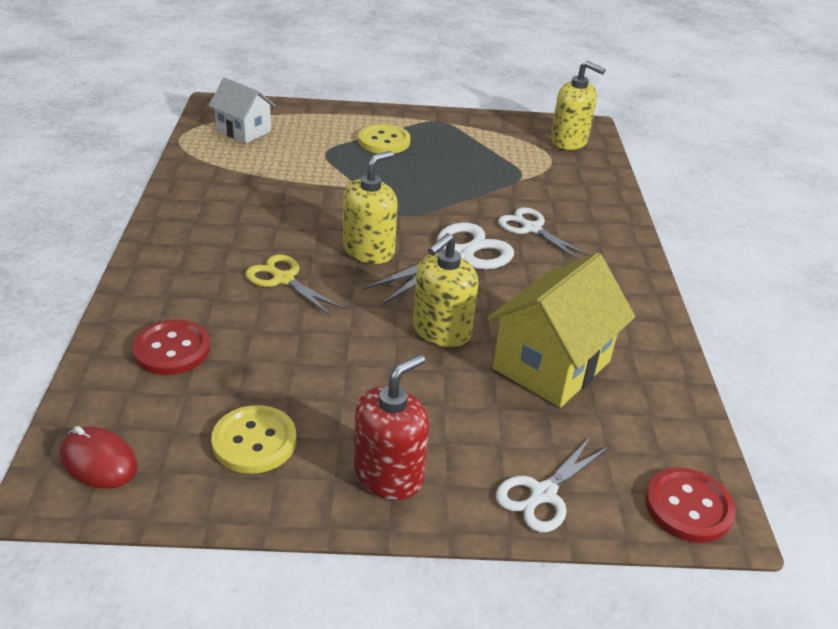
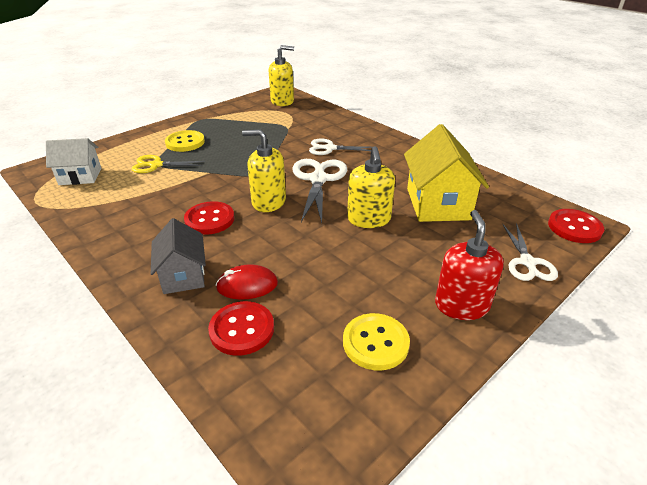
camera: 40 degrees left, 0 degrees up
(99, 461) = (308, 434): red mouse -> red mouse (247, 285)
(195, 274) = (183, 275): none -> grey house
(283, 279) = (244, 245): yellow scissors -> yellow scissors (156, 165)
(289, 236) = (209, 219): none -> red button
(369, 251) = (268, 202): yellow soap dispenser -> yellow soap dispenser turned 75 degrees counterclockwise

